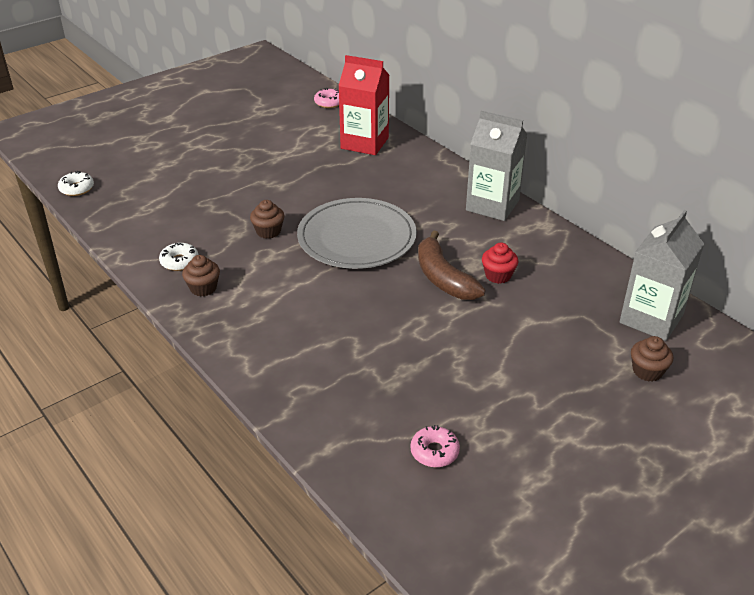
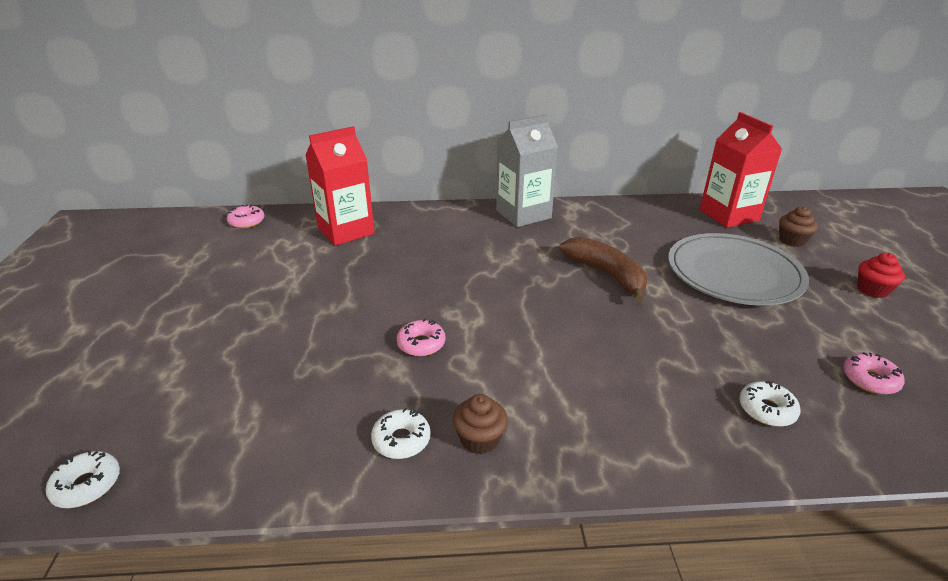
camera: 55 degrees left, 5 degrees down
(268, 231) = (421, 344): brown cupcake -> pink donut
(340, 401) = (766, 410): none -> white donut
(357, 238) = (496, 294): grey plate -> grey plate (734, 273)
(443, 278) = (606, 275): brown banana -> brown banana turned 135 degrees counterclockwise
(498, 275) = (625, 249): red cupcake -> red cupcake (872, 290)
(651, 319) = (728, 215): grey carton -> red carton

